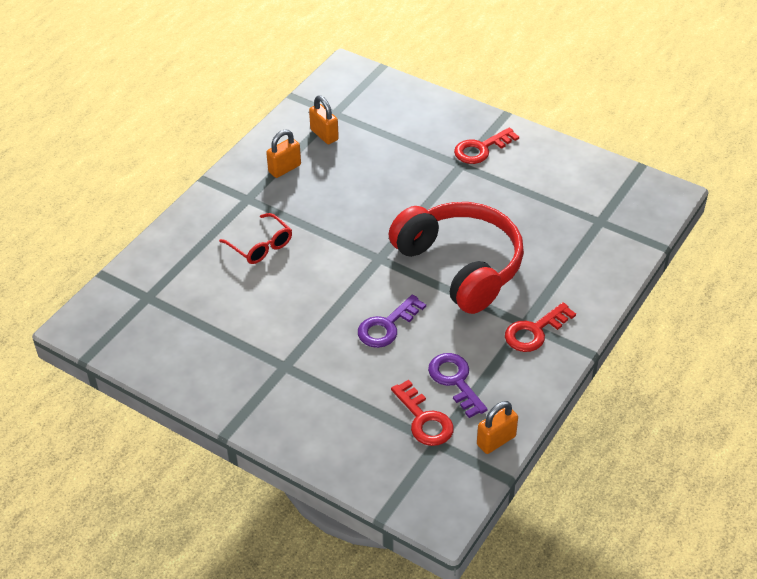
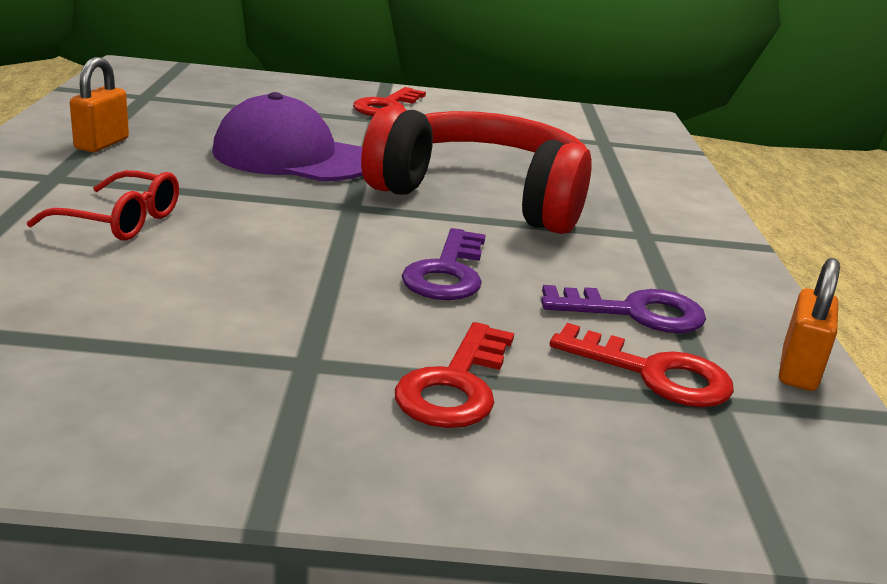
camera: 35 degrees left, 20 degrees down
(324, 135) = (145, 112): orange padlock -> none
(380, 201) = (292, 156): none -> purple cap
(455, 381) = (635, 313): purple key -> purple key turned 150 degrees clockwise
(534, 331) = (668, 239): red key -> red key (455, 385)

